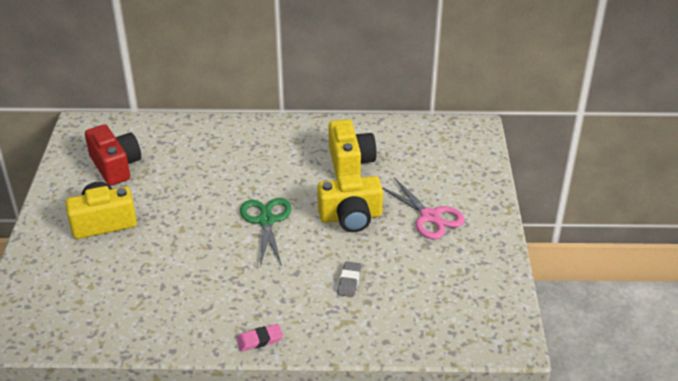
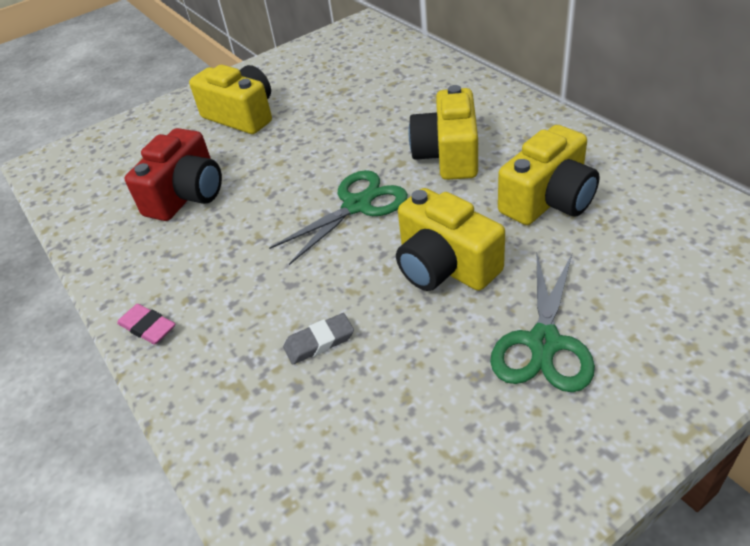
camera: 60 degrees right, 5 degrees up
(115, 166) = (328, 73): red camera -> red camera (187, 195)
(271, 170) = (448, 155): none -> yellow camera
(430, 216) = (544, 343): pink scissors -> green scissors

